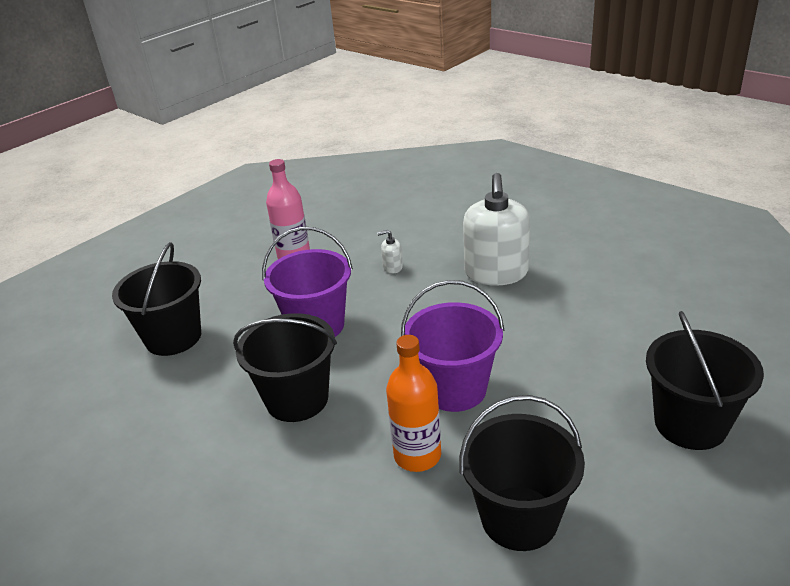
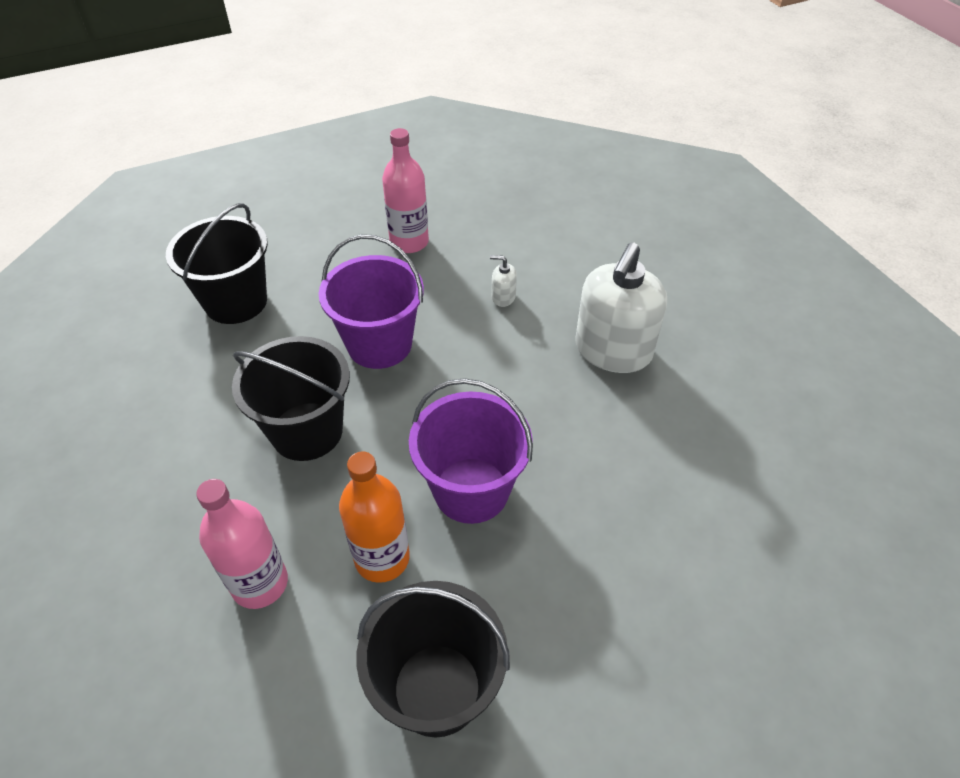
camera: 20 degrees right, 15 degrees up
(330, 510) = (260, 583): none -> pink bottle
(690, 424) = (706, 661): black bucket -> none

